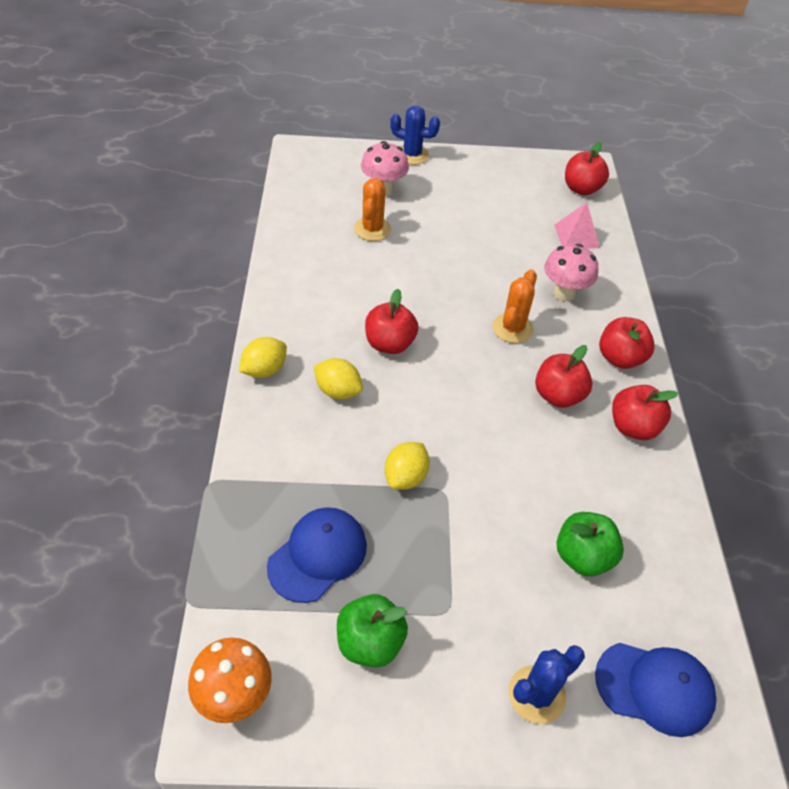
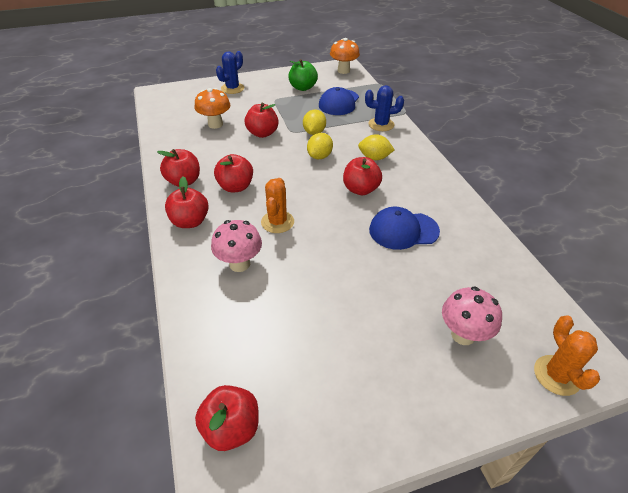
camera: 165 degrees right, 5 degrees down
(264, 370) = (424, 157): yellow lemon -> yellow lemon (319, 156)
(372, 229) = (437, 279): orange cactus -> orange cactus (556, 375)
(412, 155) = (472, 412): blue cactus -> blue cactus (381, 124)
(497, 502) = (262, 133): none -> red apple
(576, 236) = (232, 337): pink pyramid -> none
(582, 557) = (215, 124): green apple -> orange mushroom
(655, 688) = (183, 97): blue cap -> blue cap (403, 230)

